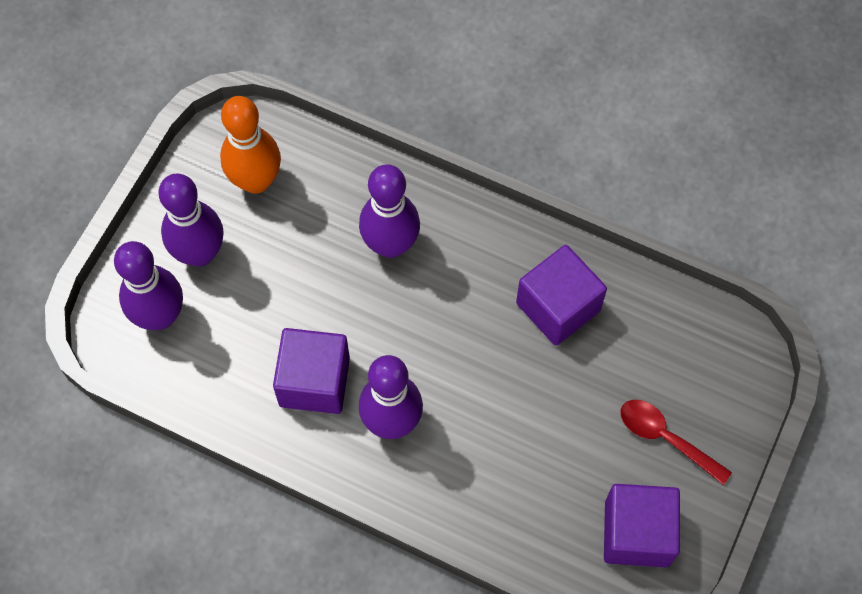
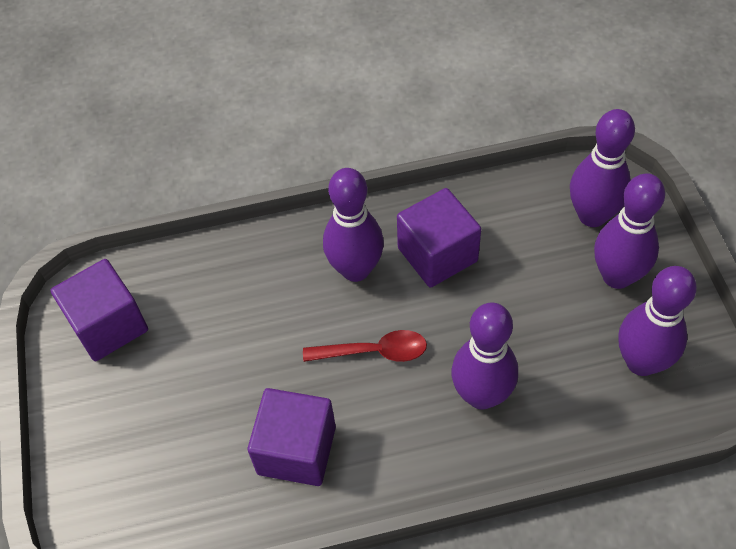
camera: 145 degrees right, 10 degrees down
(256, 181) = (641, 362): orange bowling pin -> purple bowling pin
(665, 438) = (128, 409): red spoon -> red spoon (374, 351)

